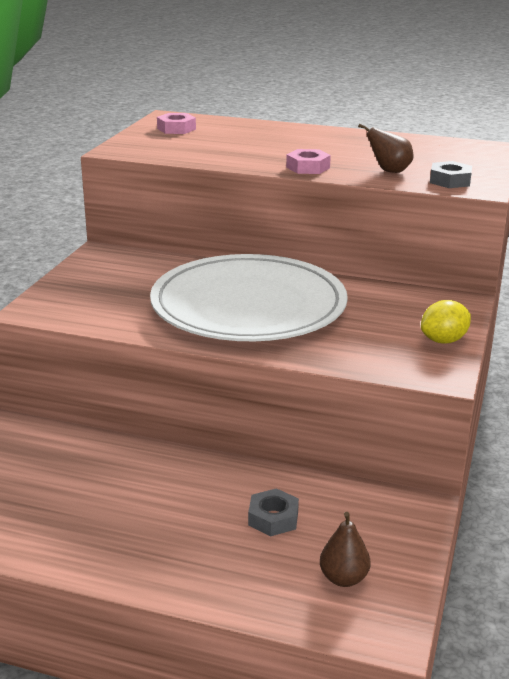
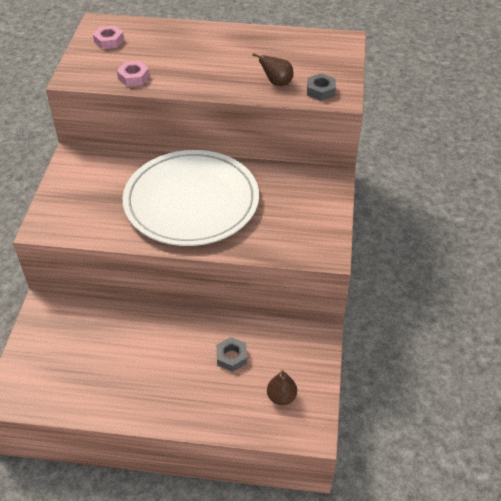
camera: 10 degrees left, 20 degrees up
(308, 167) = (218, 85): pink nut -> pink nut (133, 77)
(443, 340) = (326, 220): yellow lemon -> none

